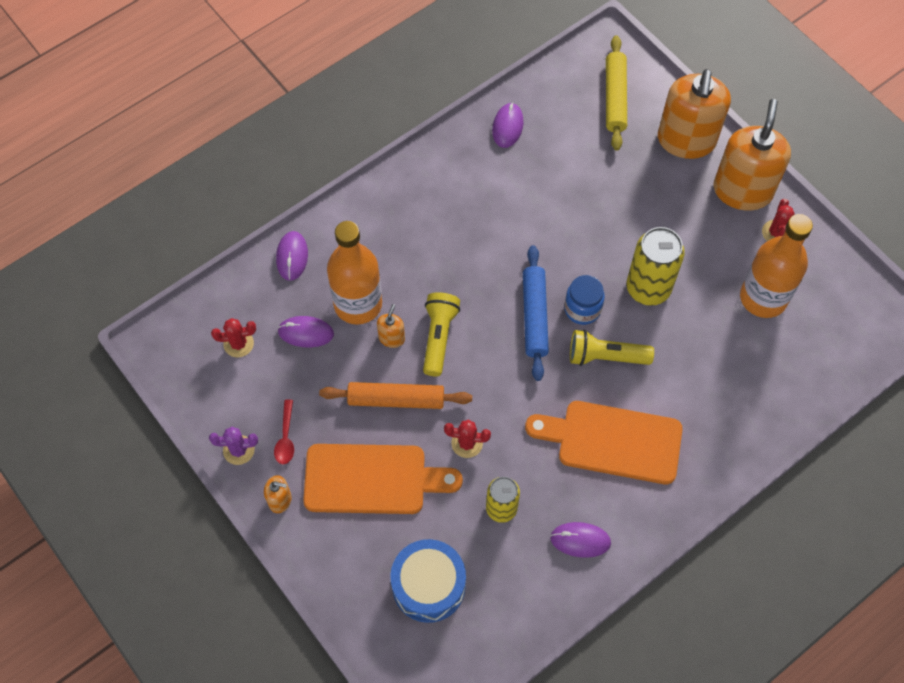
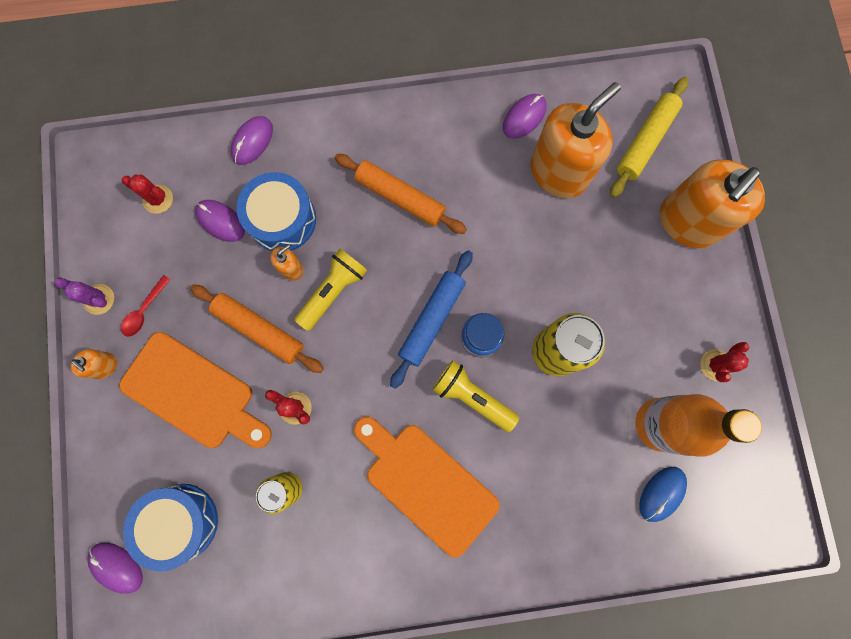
camera: 30 degrees right, 15 degrees up
(358, 304) = (282, 219): orange bottle -> blue drum
(446, 237) = (400, 197): none -> orange rolling pin
(580, 540) = (337, 561): purple mouse -> purple mouse (116, 567)
(742, 190) = (710, 303): orange soap dispenser -> orange soap dispenser (558, 172)
(798, 347) = (661, 493): none -> blue mouse

